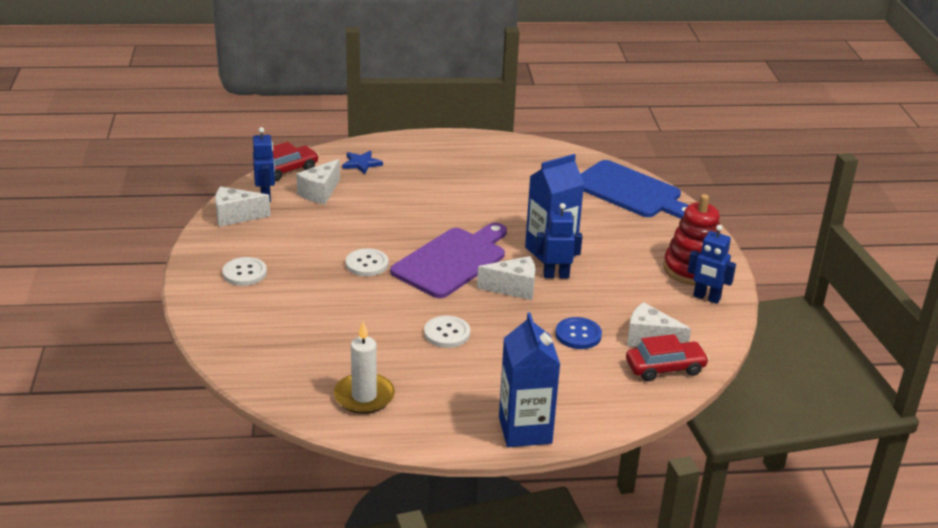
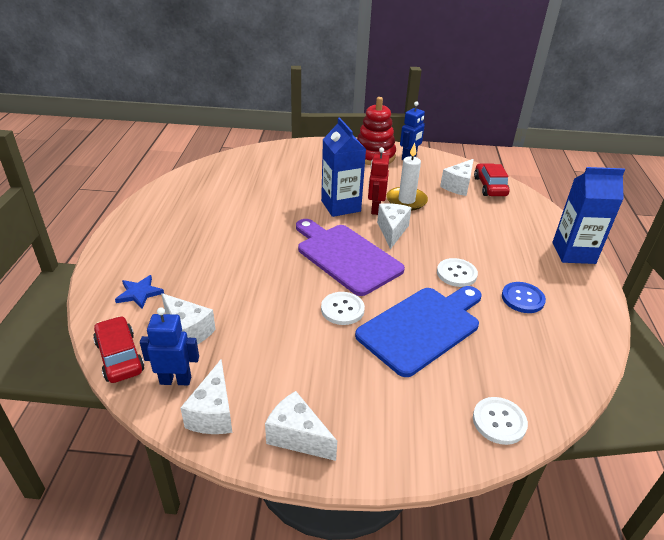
camera: 80 degrees left, 5 degrees up
(216, 253) = (297, 437): none -> white cheese
(244, 273) = (345, 410): white button -> white button (499, 421)
(364, 396) = (554, 332): white candle -> white candle (406, 201)
(556, 275) = (375, 209): blue robot -> red robot
(578, 335) = (454, 212): blue button -> blue button (522, 298)
(630, 191) = (263, 159): blue cutting board -> blue cutting board (422, 327)

